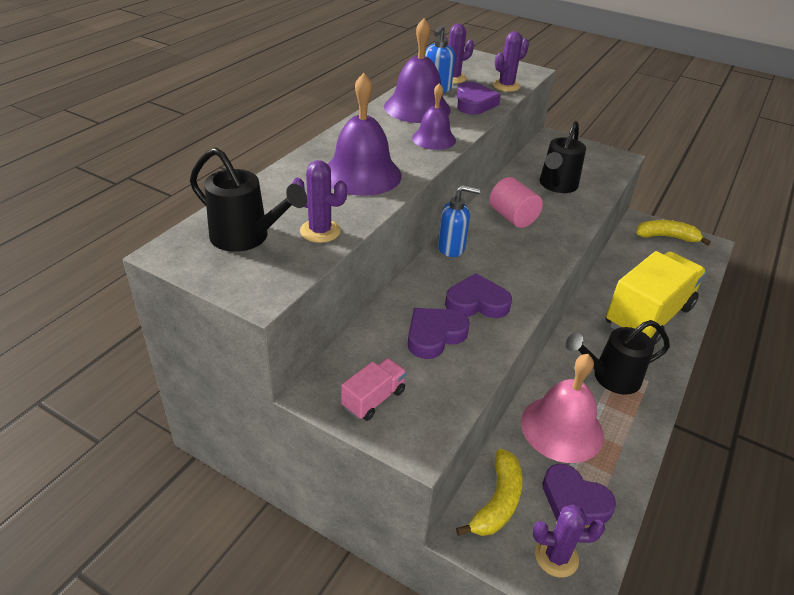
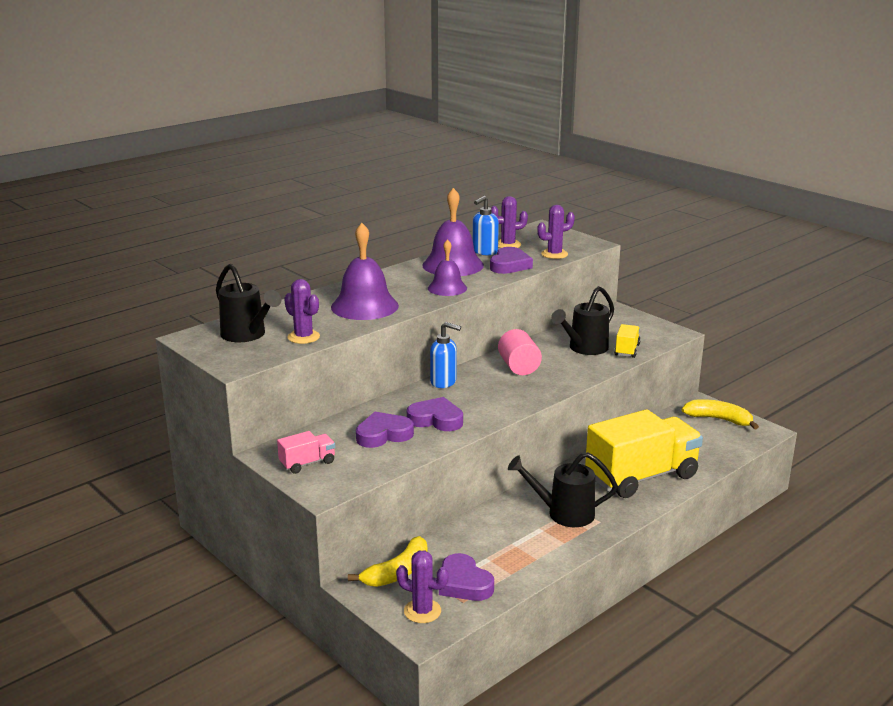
camera: 20 degrees right, 15 degrees down
(562, 428) = (489, 539): pink bell -> none
(595, 182) = (627, 350): none -> yellow truck

